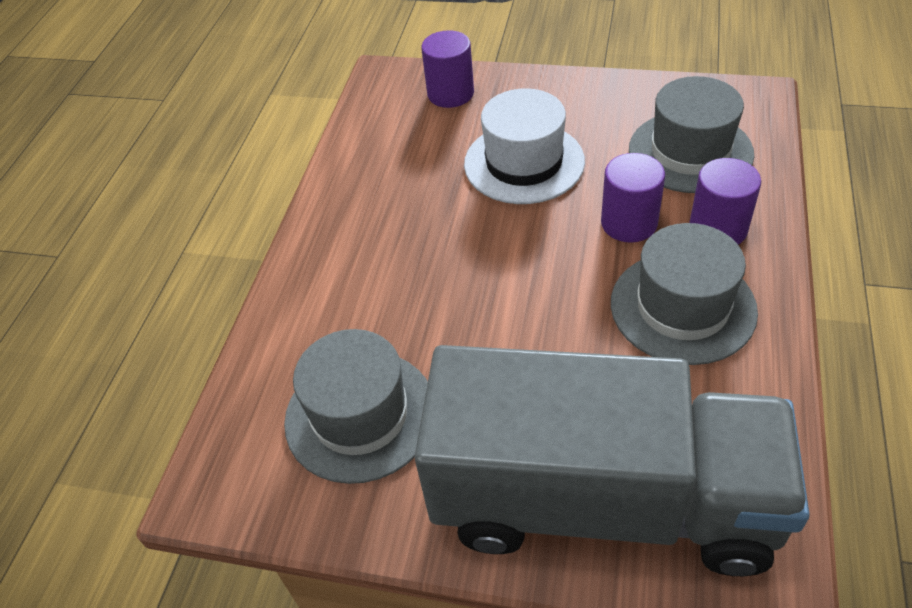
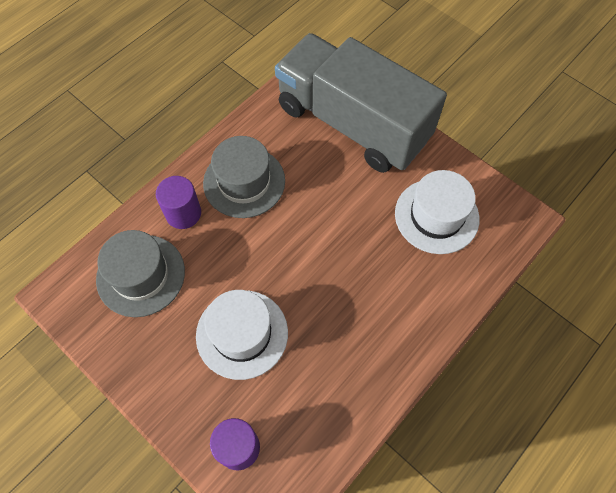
camera: 155 degrees left, 15 degrees up
(360, 415) = (436, 216): grey hat -> white hat
(629, 223) = (223, 246): purple cylinder -> none

